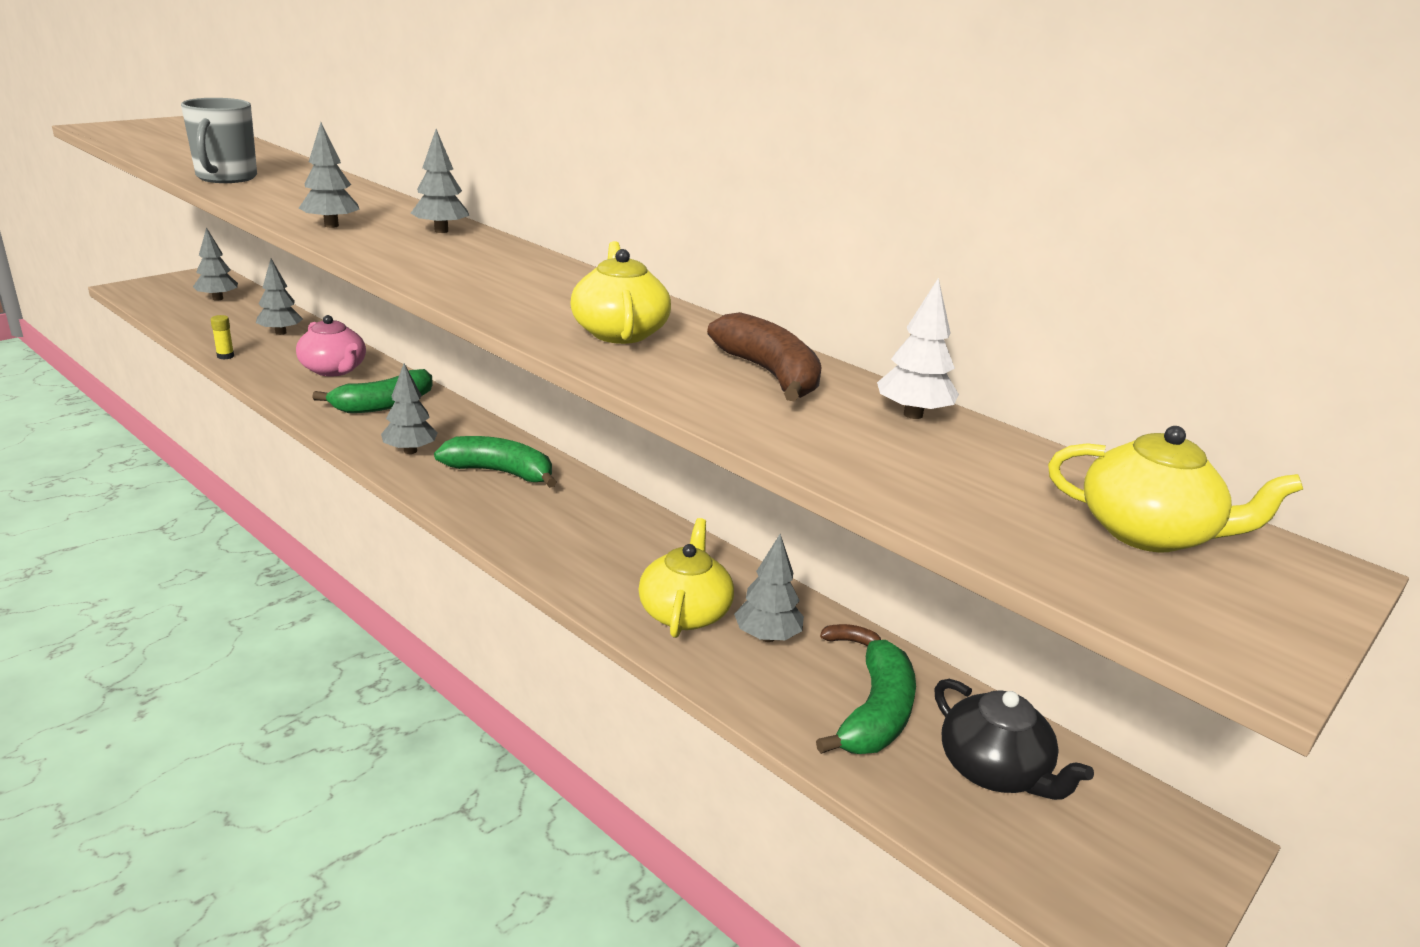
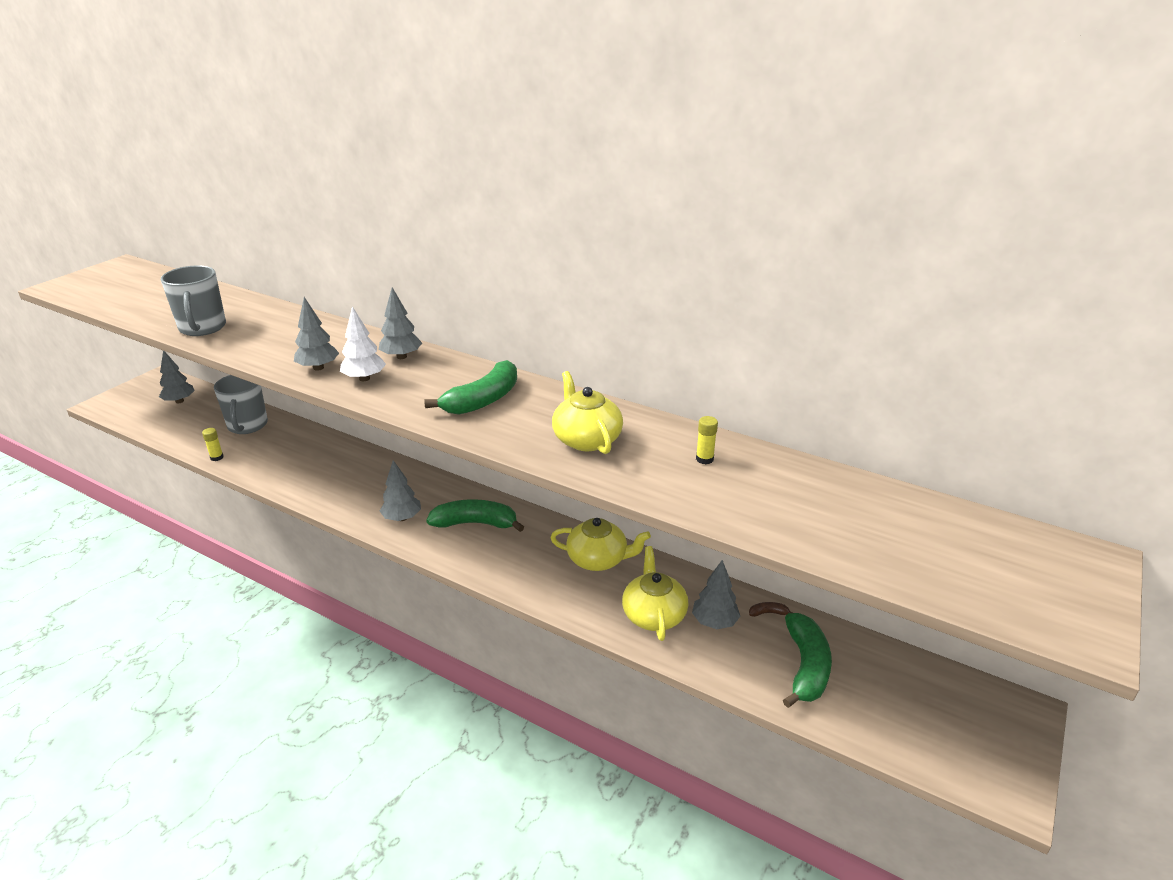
camera: 10 degrees left, 5 degrees up
(280, 333) = (247, 425): grey tree -> grey mug
(334, 370) = (307, 453): pink teapot -> none
(384, 404) = (361, 479): green banana -> green banana (483, 400)
(769, 374) = (704, 459): brown banana -> yellow glue stick
(913, 415) = (811, 477): white tree -> white tree (364, 378)
(994, 770) = (891, 690): black teapot -> none
(1148, 533) = (991, 551): yellow teapot -> yellow teapot (598, 559)

